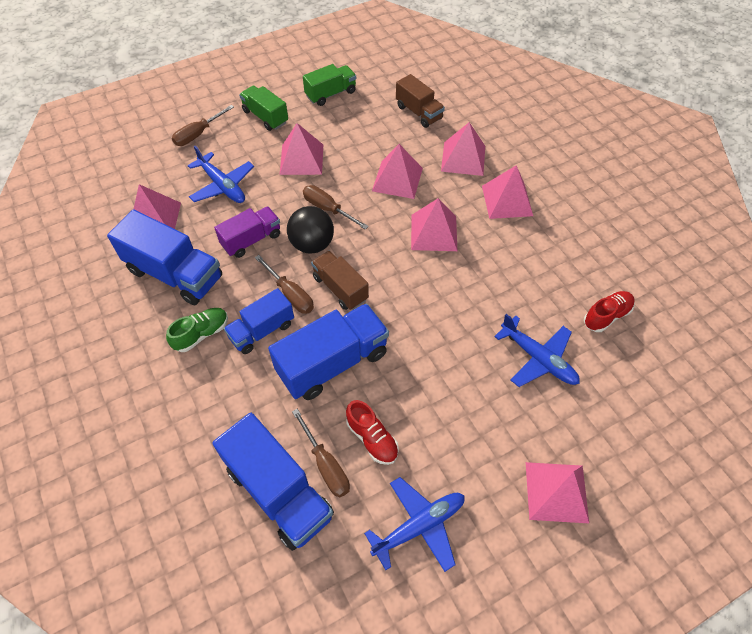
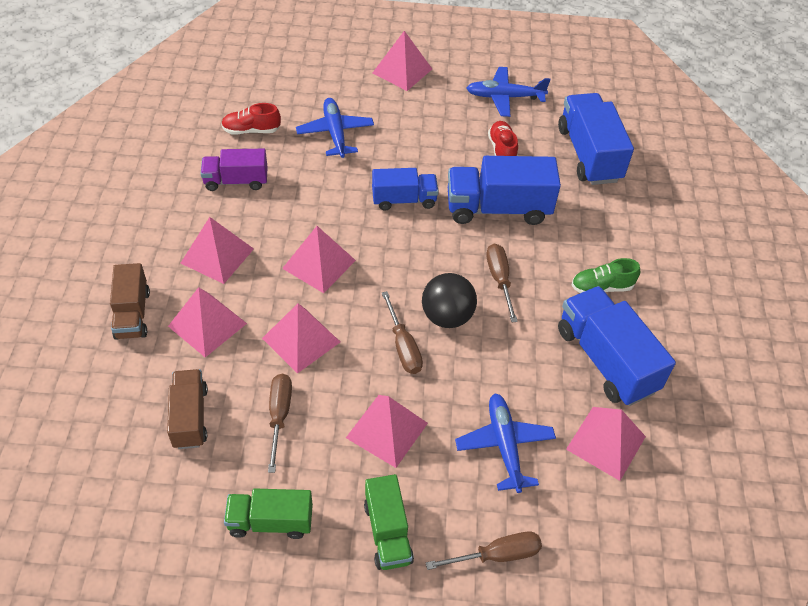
camera: 150 degrees left, 5 degrees down
(251, 240) = (507, 355): purple truck -> purple truck (236, 181)
(262, 330) = (544, 262): blue truck -> blue truck (404, 200)
(326, 465) = (546, 152): brown screwdriver -> brown screwdriver (279, 416)
(340, 288) = (449, 261): brown truck -> brown truck (132, 314)

